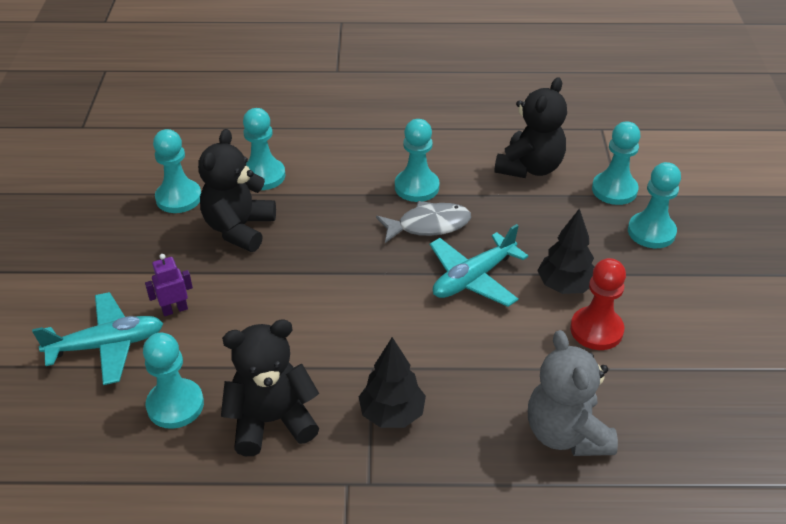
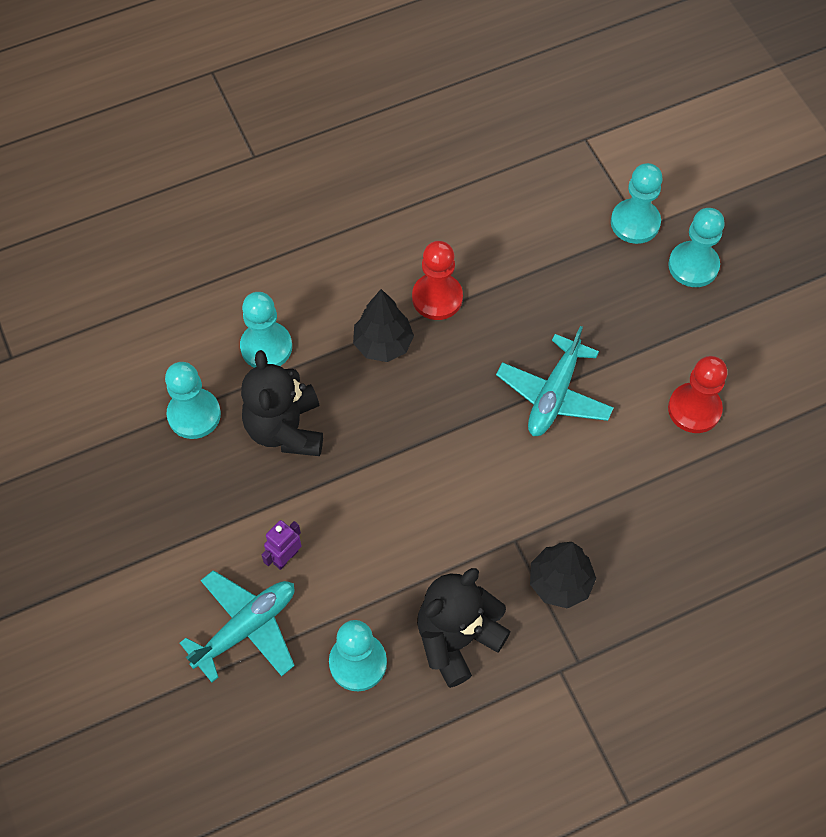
camera: 25 degrees left, 20 degrees up
(416, 187) = (437, 298): turquoise pawn -> red pawn
(428, 225) = (476, 345): grey fish -> none
(529, 167) = (538, 224): black teddy bear -> none
(565, 286) = (643, 368): black tree -> black tree (383, 344)
(566, 433) = (718, 535): grey teddy bear -> none

